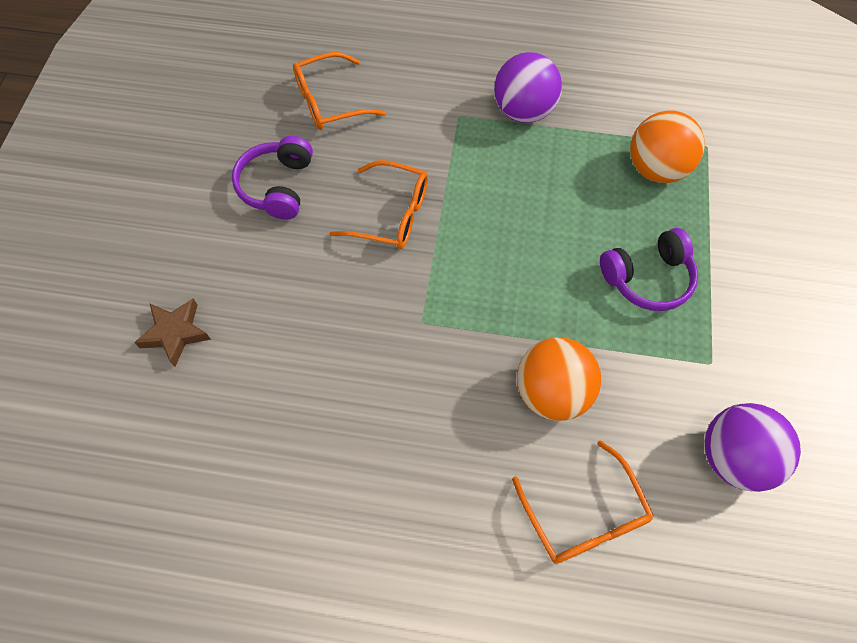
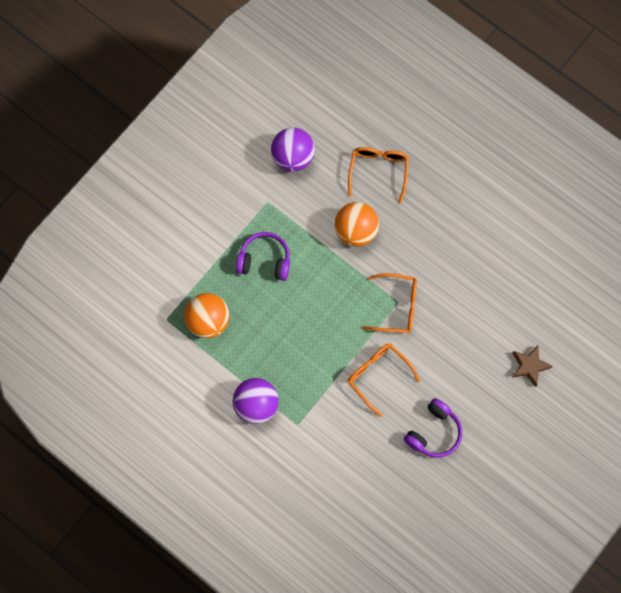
camera: 150 degrees left, 10 degrees up
(330, 101) = (371, 481): orange glasses -> orange glasses (396, 306)

